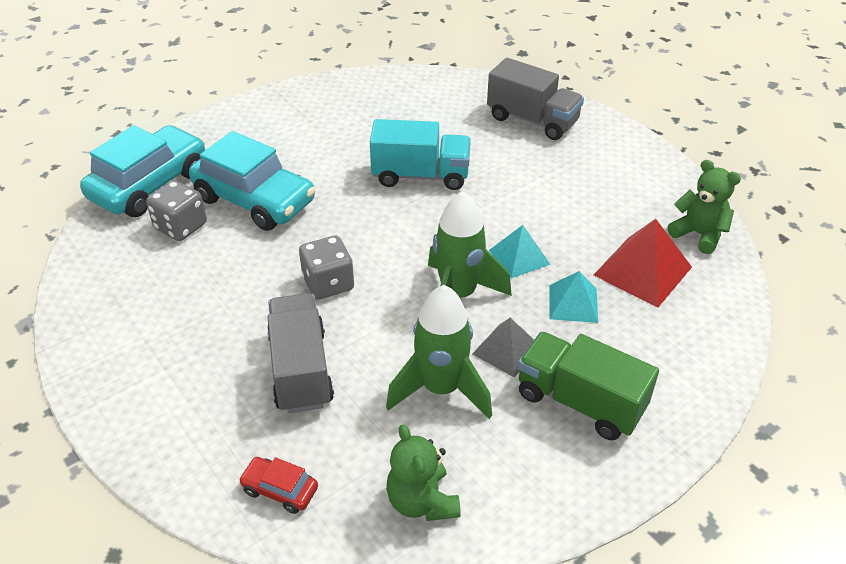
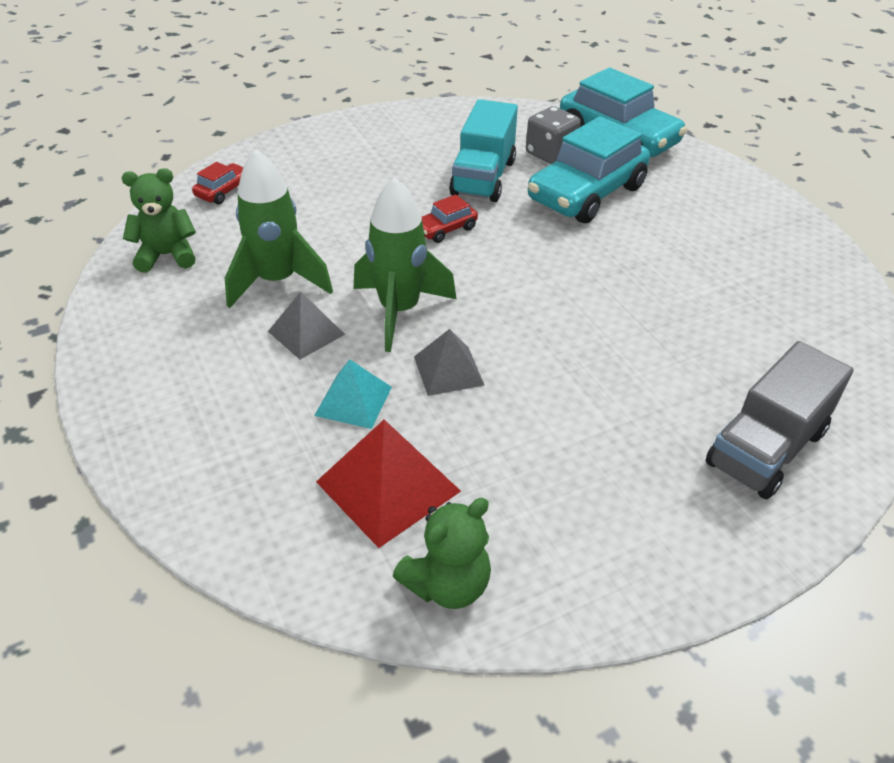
camera: 100 degrees right, 0 degrees up
(301, 370) = (340, 207): grey truck -> none
(328, 283) = (446, 229): grey dice -> red car
(420, 175) = (623, 312): turquoise truck -> turquoise truck (483, 178)
(519, 257) = (448, 370): turquoise pyramid -> grey pyramid
(580, 402) = (211, 372): green truck -> none

